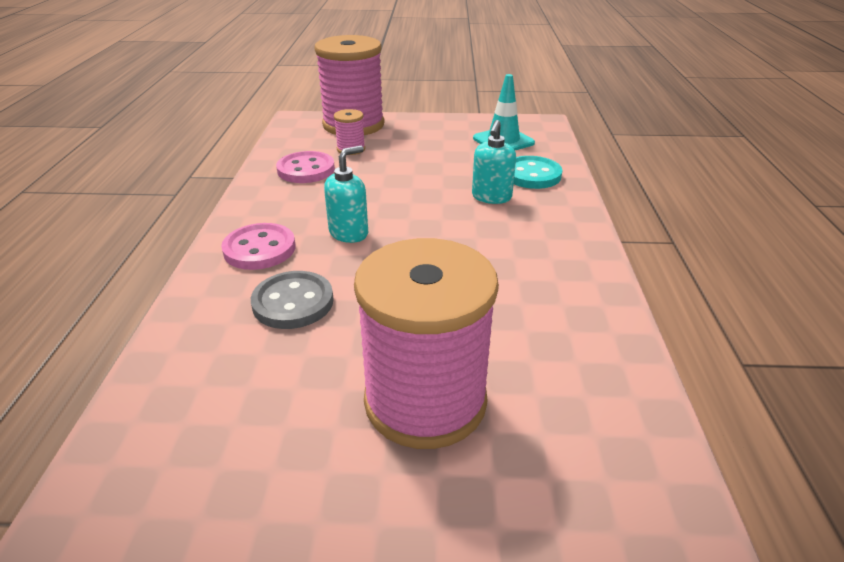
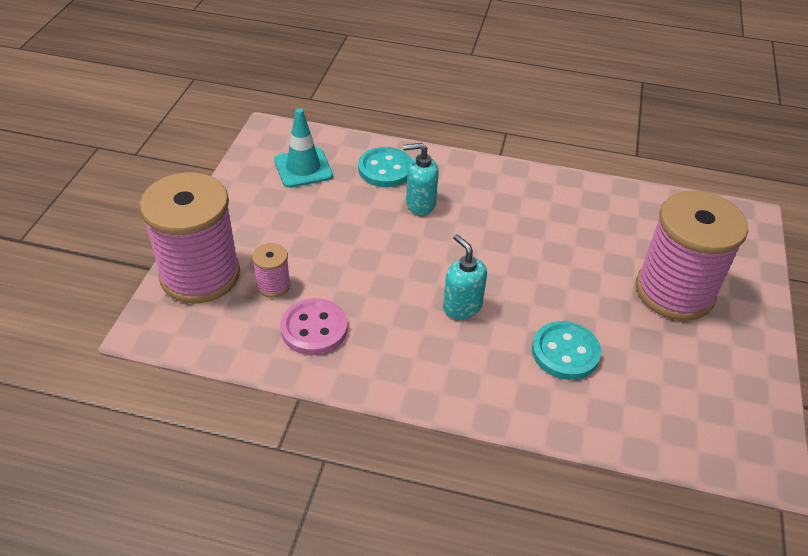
camera: 80 degrees left, 10 degrees up
(259, 249) = (478, 373): pink button -> none
(293, 302) = (565, 352): grey button -> turquoise button
(491, 197) = (420, 204): turquoise soap dispenser -> turquoise soap dispenser turned 150 degrees clockwise

